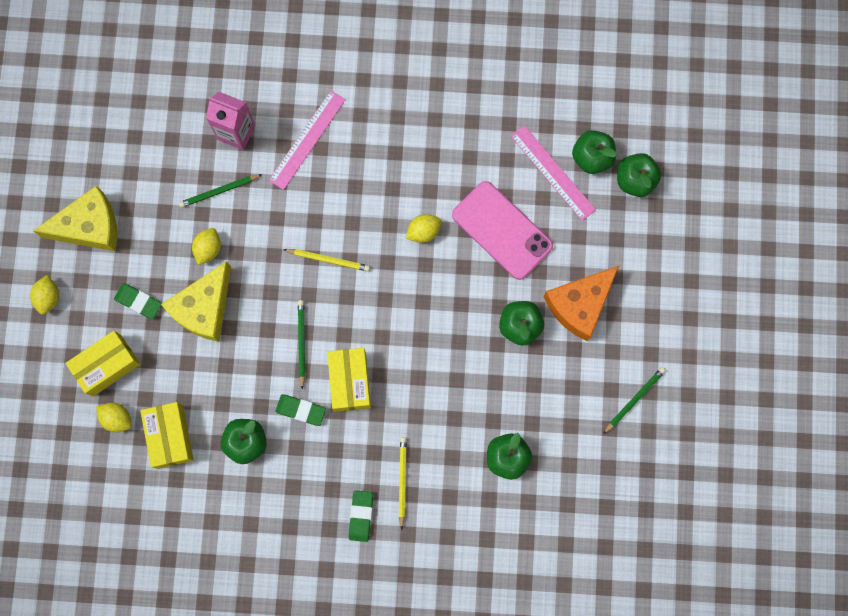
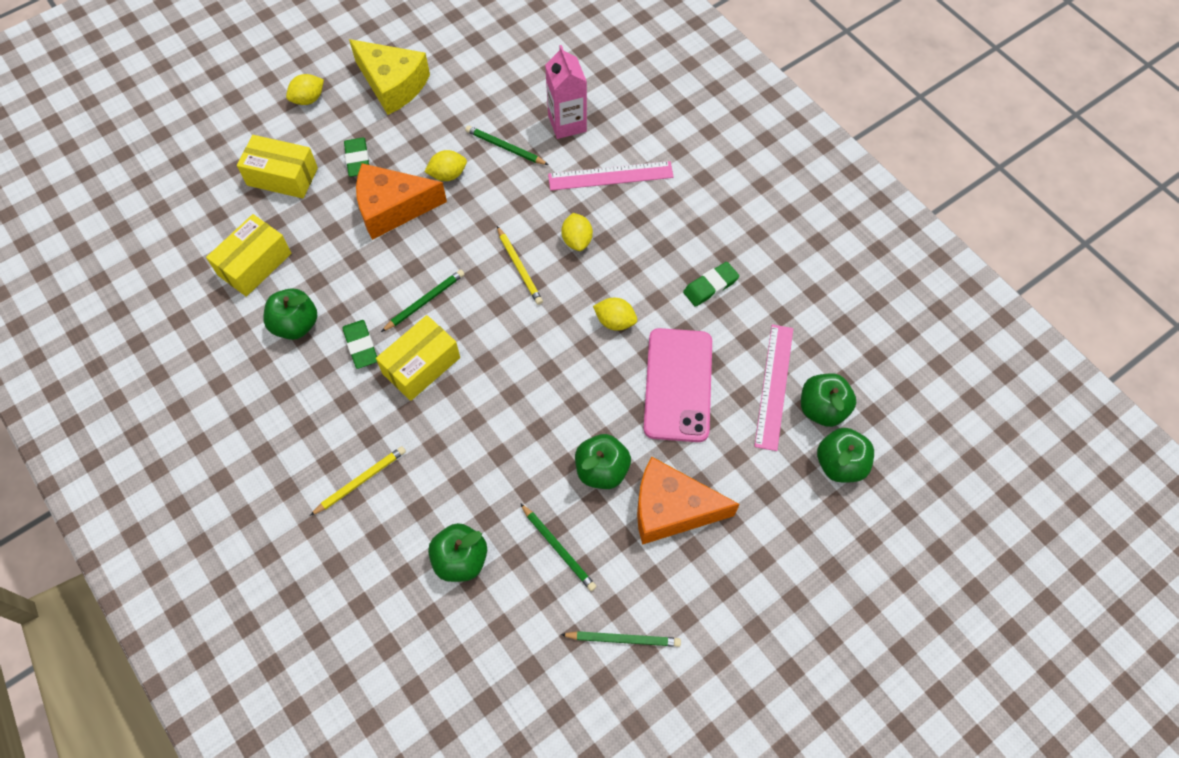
camera: 50 degrees right, 15 degrees down
(117, 418) = (240, 215): yellow lemon -> yellow lemon (577, 240)
(204, 308) = (393, 208): yellow cheese -> orange cheese
(361, 516) = (297, 470): green eraser -> green eraser (710, 286)
(548, 393) = (558, 548): none -> green pencil

